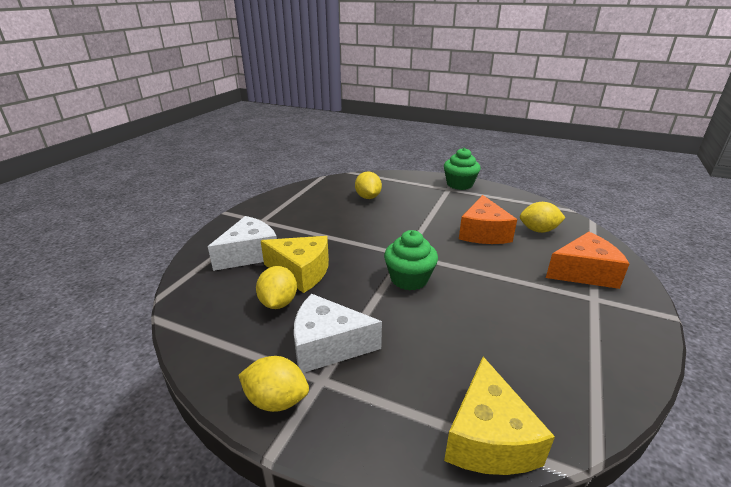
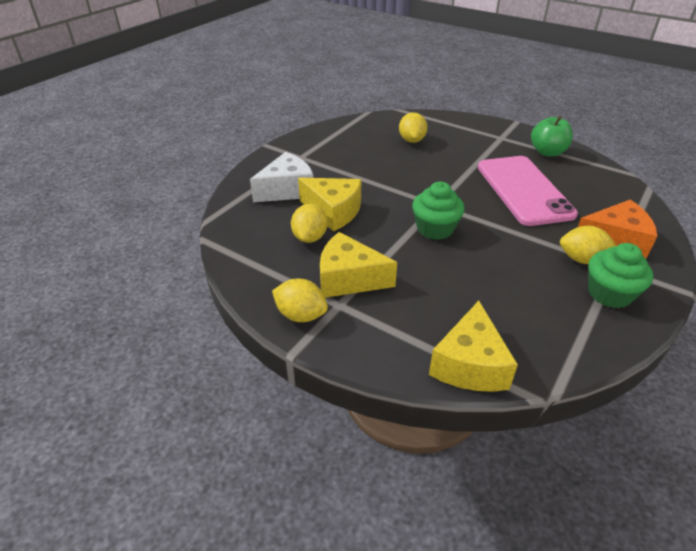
camera: 10 degrees right, 10 degrees up
(328, 346) = (349, 279): white cheese -> yellow cheese
(459, 184) = (515, 133): green cupcake -> green cupcake (609, 294)
(483, 233) = (523, 190): orange cheese -> pink phone
(493, 198) = (547, 152): none -> green apple
(538, 230) = (584, 193): yellow lemon -> yellow lemon (582, 259)

